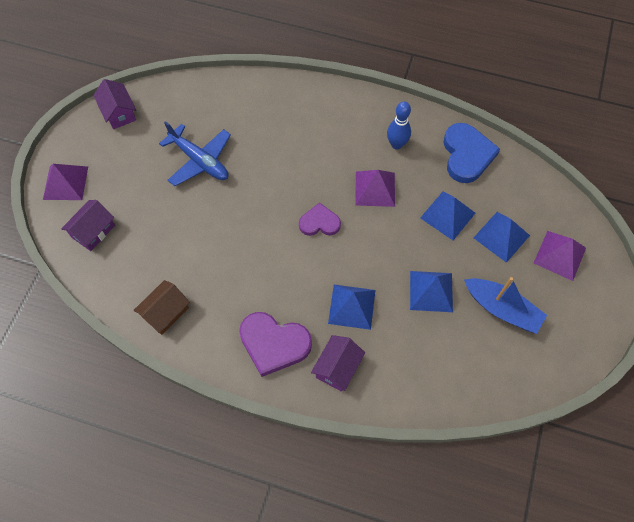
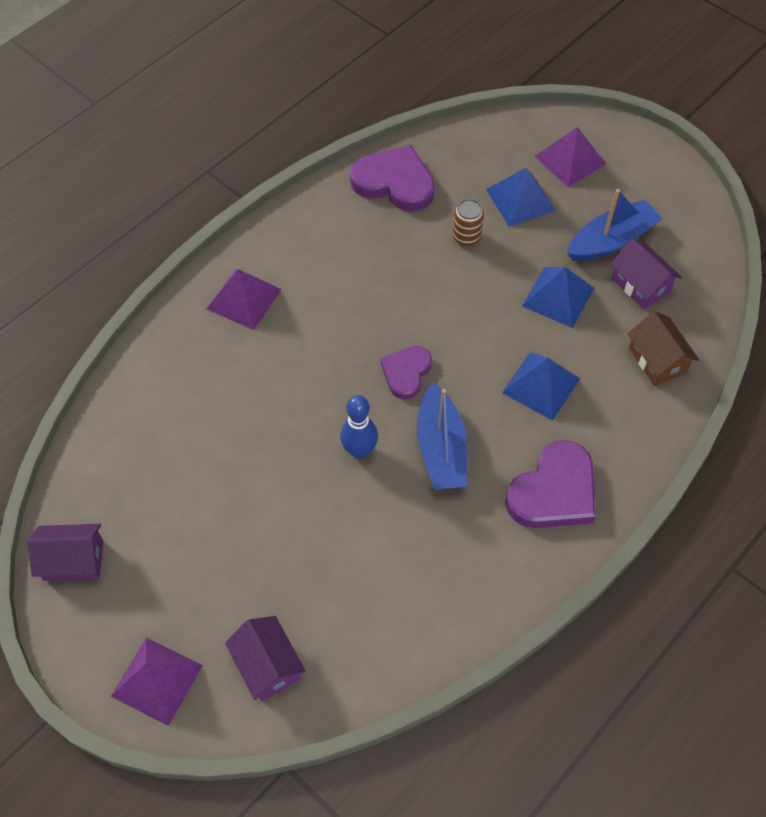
camera: 65 degrees left, 5 degrees down
(165, 313) = (450, 608): brown house -> brown house (657, 360)
(200, 161) = (228, 479): blue plane -> none
(273, 264) = (441, 448): none -> blue boat
(337, 368) = (615, 433): purple house -> purple house (640, 285)
(375, 189) = (389, 293): purple pyramid -> purple pyramid (244, 299)
(396, 144) = (338, 244): blue bowling pin -> blue bowling pin (359, 450)
(447, 215) = (466, 237): blue pyramid -> brown can
(467, 155) = (394, 182): blue heart -> purple heart

